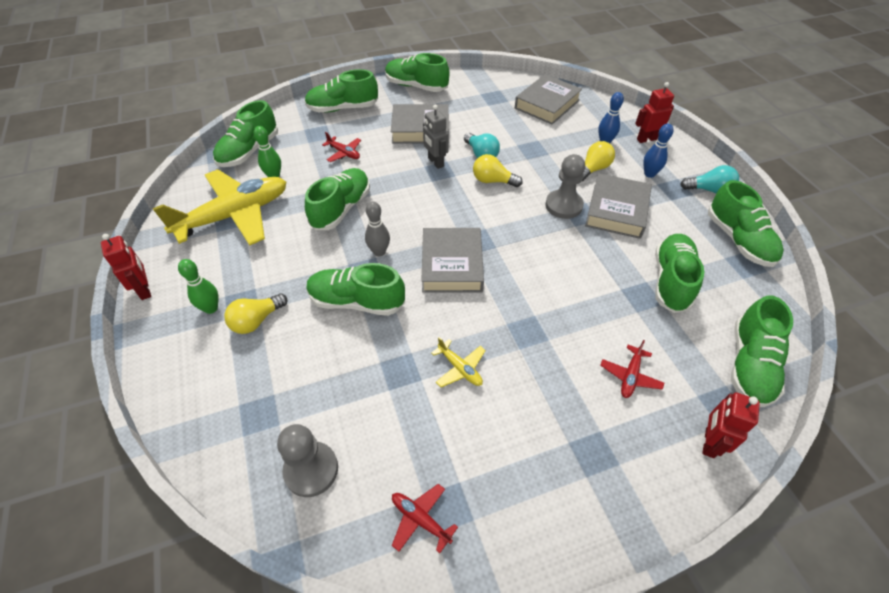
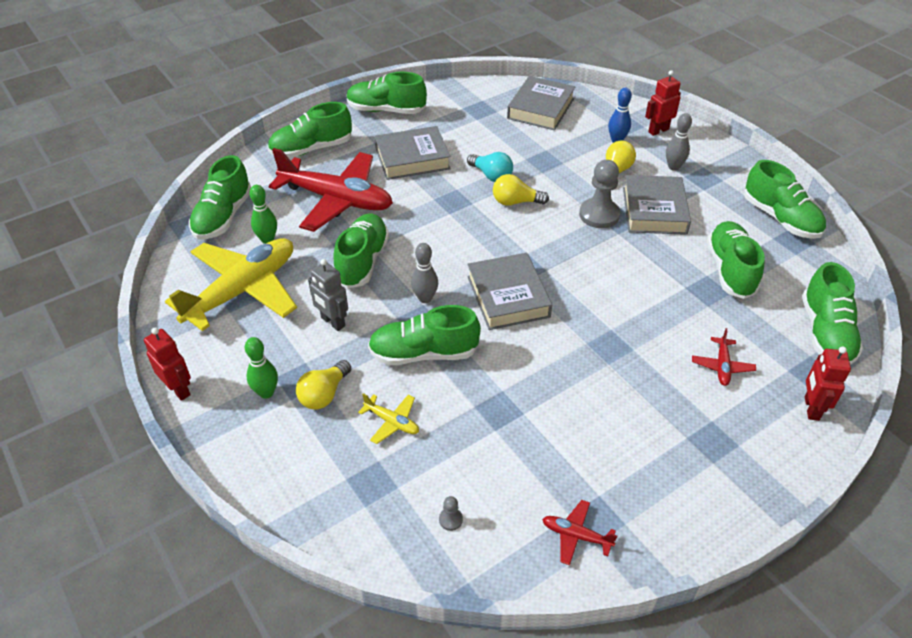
camera: 15 degrees left, 5 degrees down
(311, 470) = (450, 519): grey pawn -> grey pawn, size x0.43
(344, 153) = (337, 200): red plane -> red plane, size x2.46
(435, 162) = (445, 192): grey robot -> grey robot (332, 322)
(460, 368) = (558, 394): yellow plane -> yellow plane (392, 422)
(649, 174) = (673, 167): blue bowling pin -> grey bowling pin
(709, 190) = (737, 173): turquoise light bulb -> none

